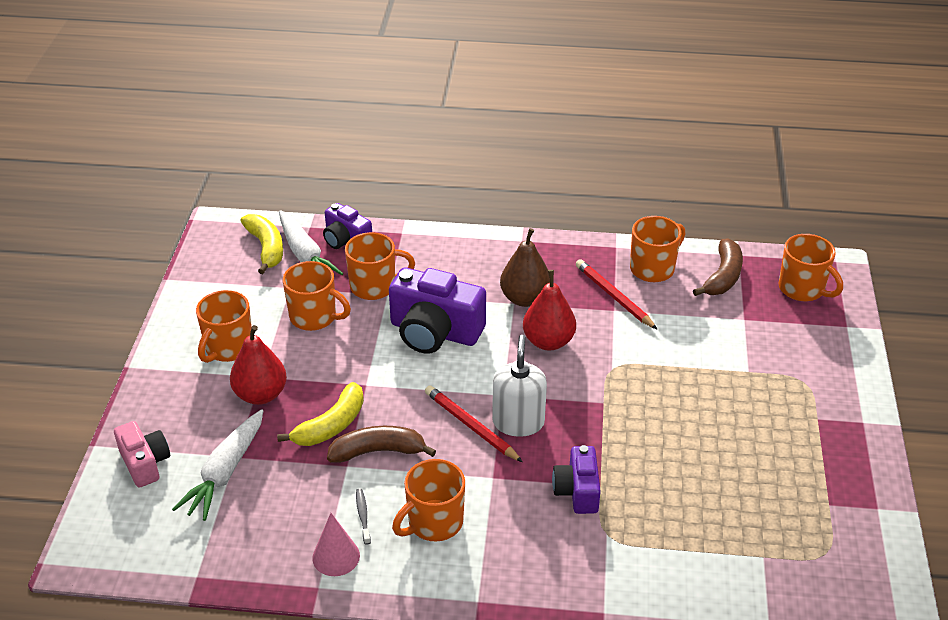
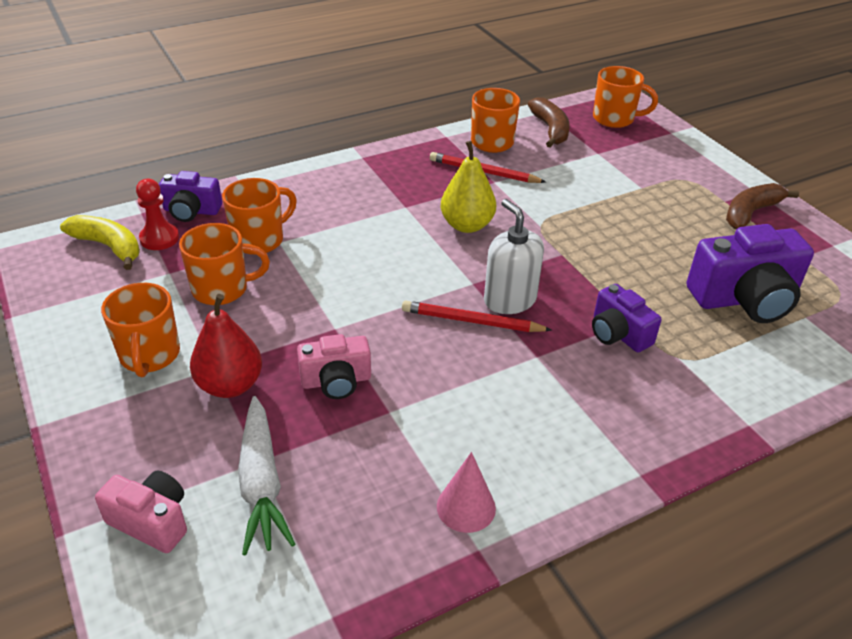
camera: 35 degrees left, 0 degrees up
(305, 255) = (159, 238): white carrot -> red pawn
(331, 425) = (336, 381): yellow banana -> pink camera
(363, 515) = (453, 452): grey toothbrush -> none
(378, 451) = (407, 383): brown banana -> brown banana (750, 213)
(434, 332) = (357, 256): purple camera -> purple camera (744, 299)
(434, 522) = (527, 423): orange mug -> none
(525, 298) = (412, 200): brown pear -> none
(548, 341) = (467, 225): red pear -> yellow pear

